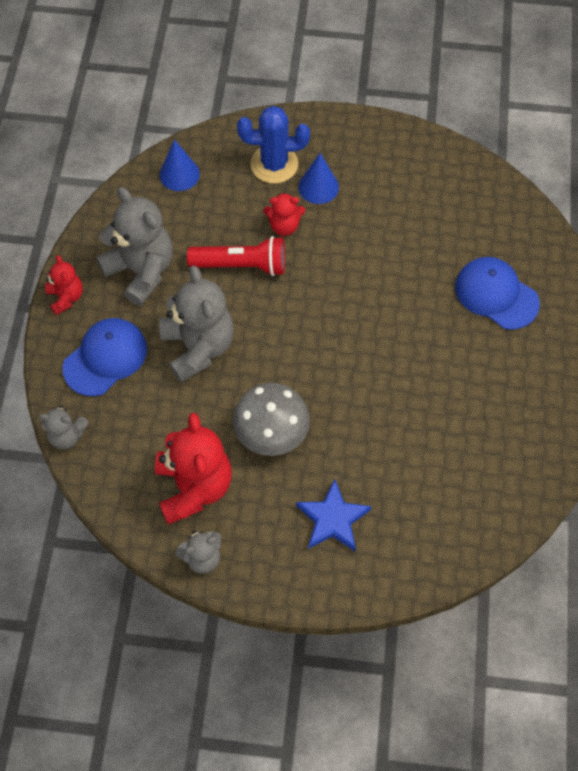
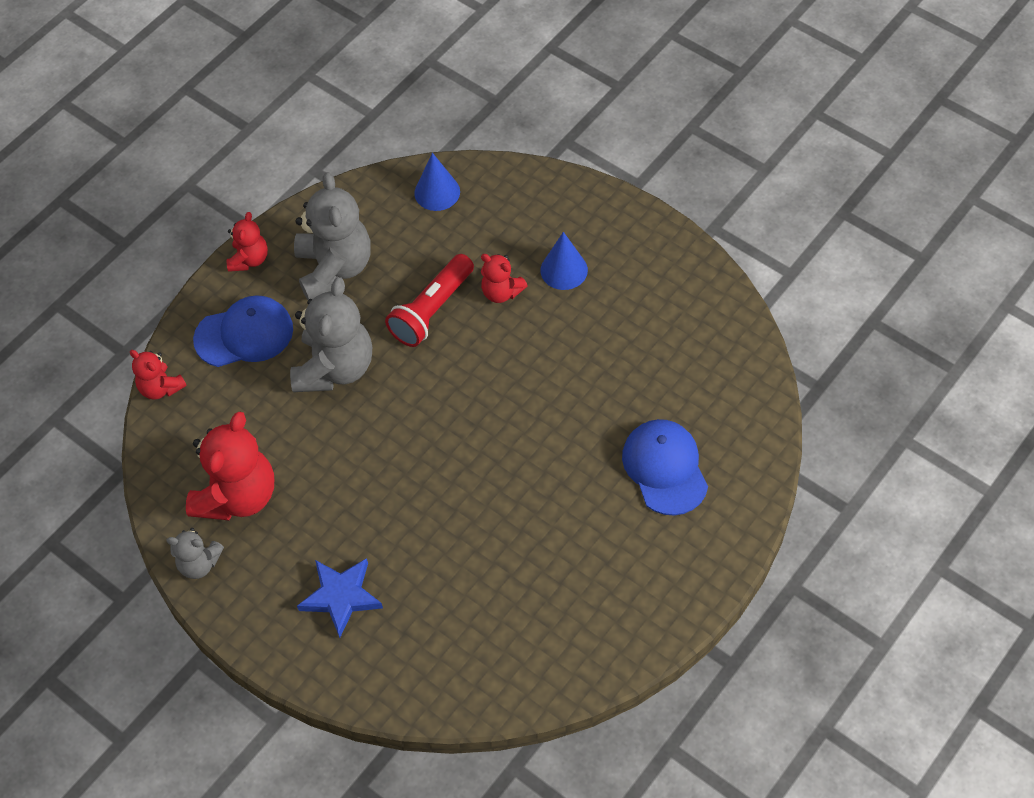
camera: 35 degrees right, 5 degrees down
(67, 435) = (161, 388): grey teddy bear -> red teddy bear
(241, 265) = (432, 310): red flashlight -> red flashlight turned 90 degrees clockwise
(271, 432) = (344, 484): grey mushroom -> none
(274, 164) = (536, 226): blue cactus -> none

